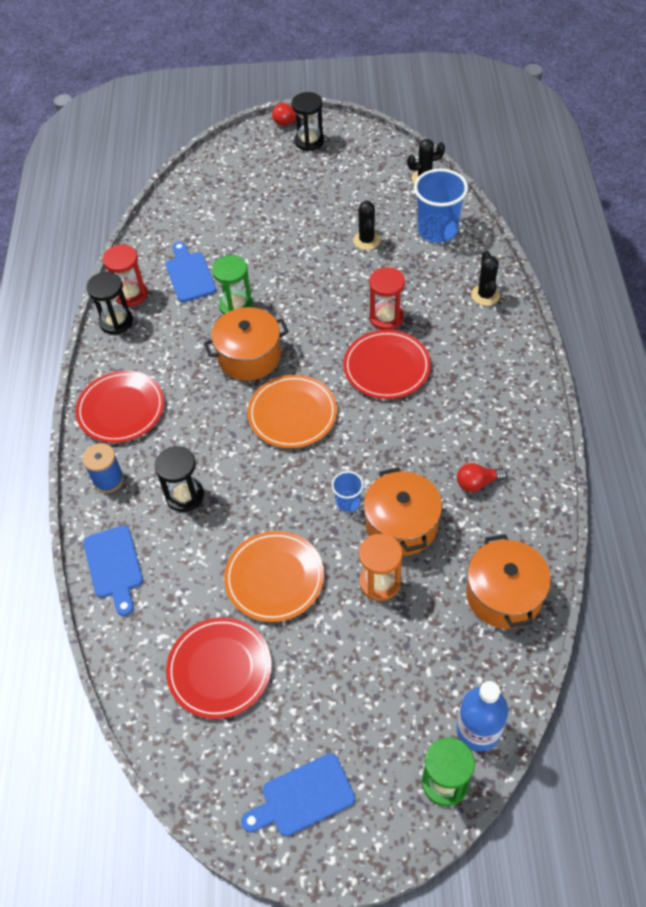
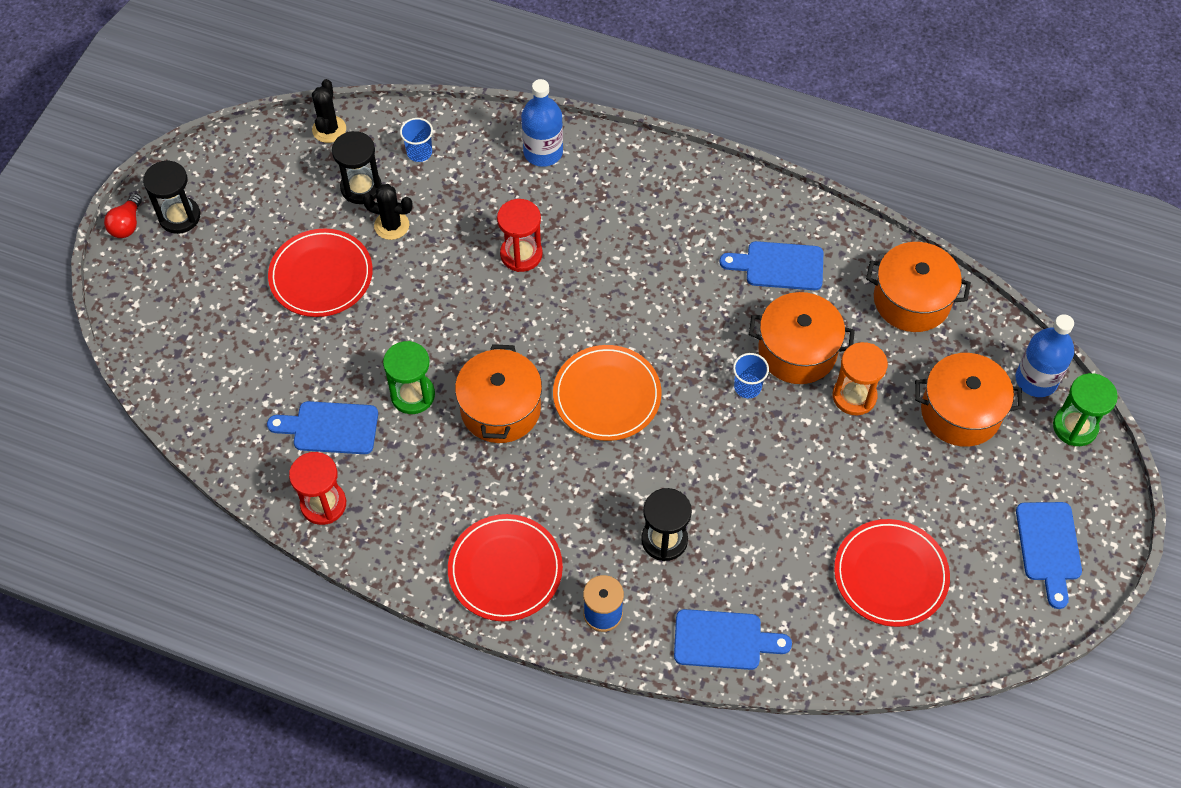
camera: 70 degrees left, 5 degrees up
(116, 322) = (360, 535): black hourglass -> black hourglass (361, 187)
(274, 578) = (808, 488): orange plate -> none
(386, 367) = (591, 282): red plate -> red plate (321, 275)
(408, 674) = (960, 412): none -> orange pot
(437, 230) = (419, 152): blue cup -> blue cup, size x0.50
(477, 483) = (779, 266): red light bulb -> blue cutting board
(485, 295) = (543, 152): black cactus -> blue bottle

